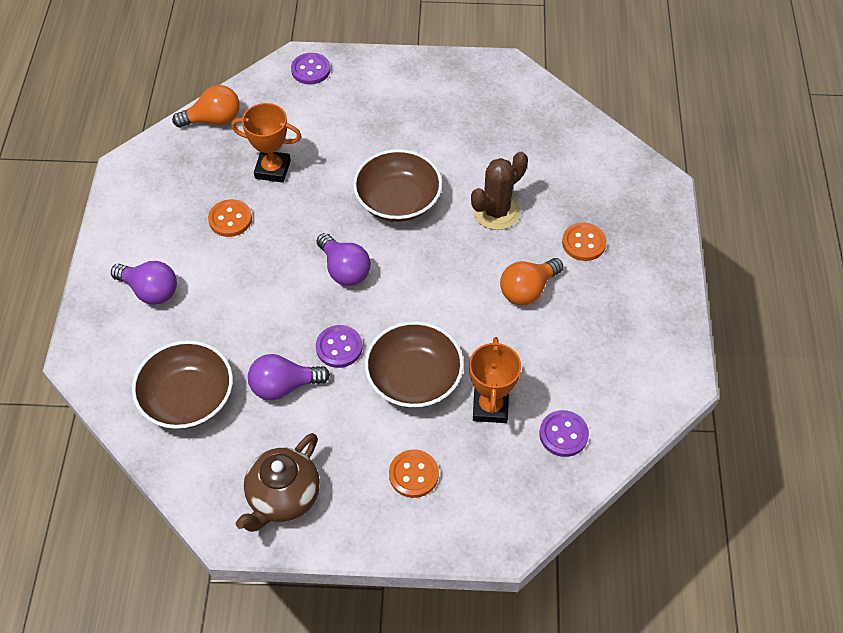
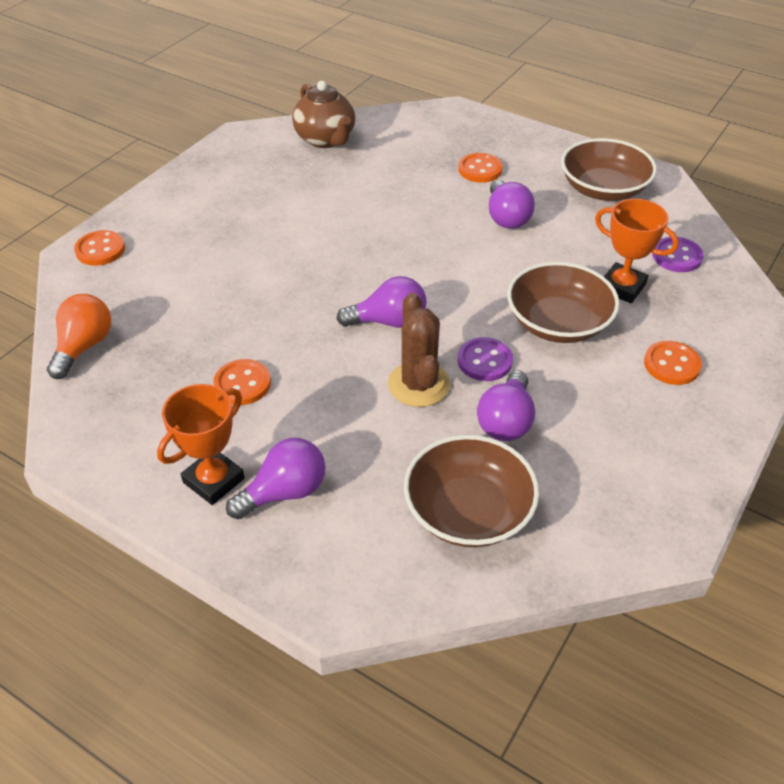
camera: 60 degrees left, 10 degrees down
(272, 169) = (206, 326): orange trophy -> orange trophy (214, 480)
(283, 497) = (651, 473): brown teapot -> brown teapot (326, 139)
(310, 70) = (100, 250): purple button -> orange button
(398, 200) = (334, 254): brown bowl -> brown bowl (603, 189)
(496, 211) = (403, 202): brown cactus -> brown cactus (418, 384)
(527, 290) = (506, 218): orange light bulb -> purple light bulb

